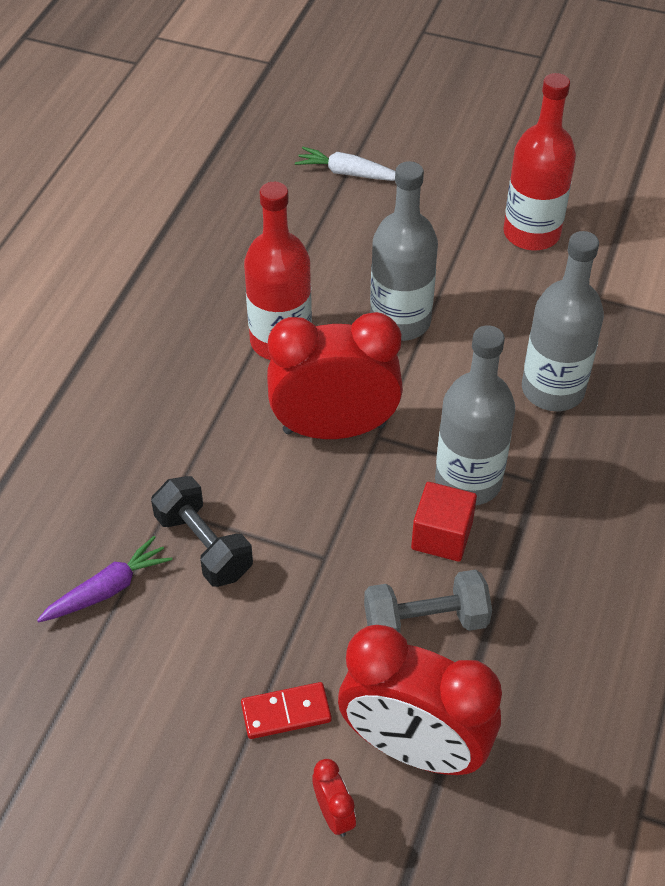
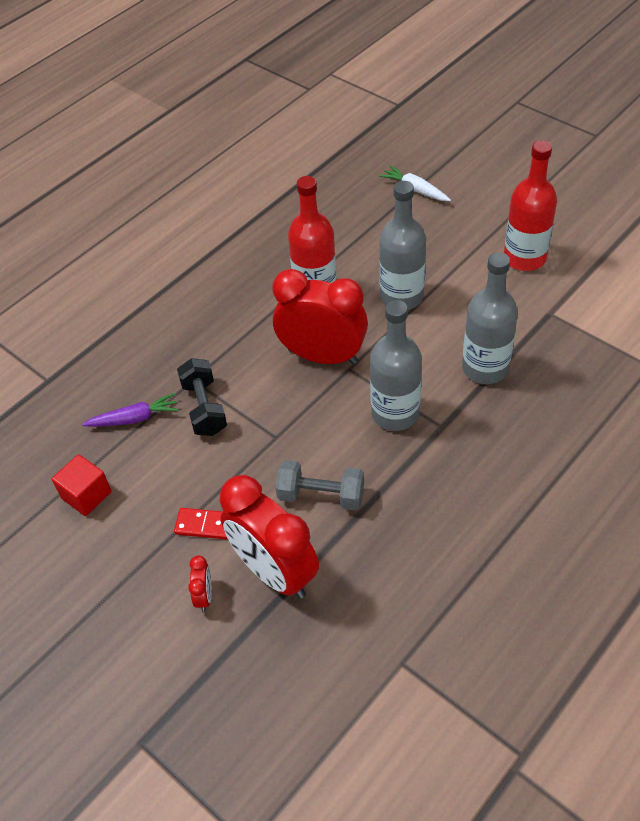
camera: 25 degrees right, 0 degrees up
(442, 536) = (359, 444): red cube -> red cube (86, 495)

